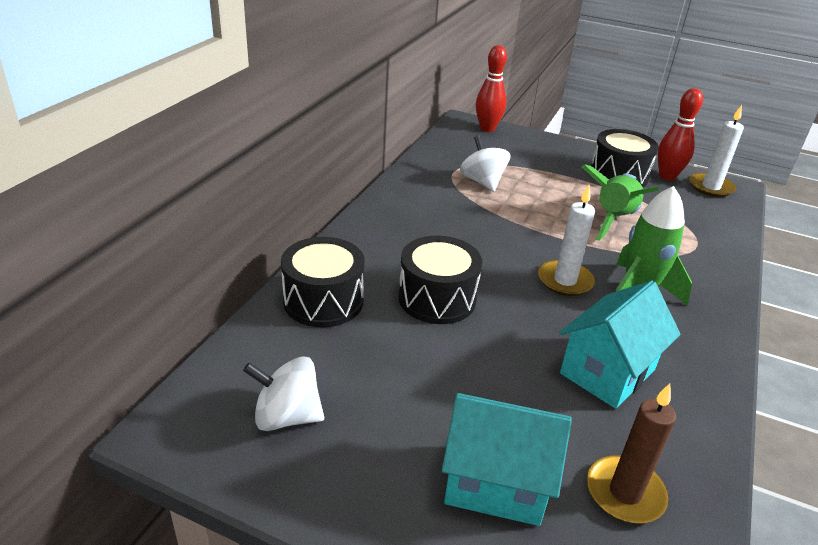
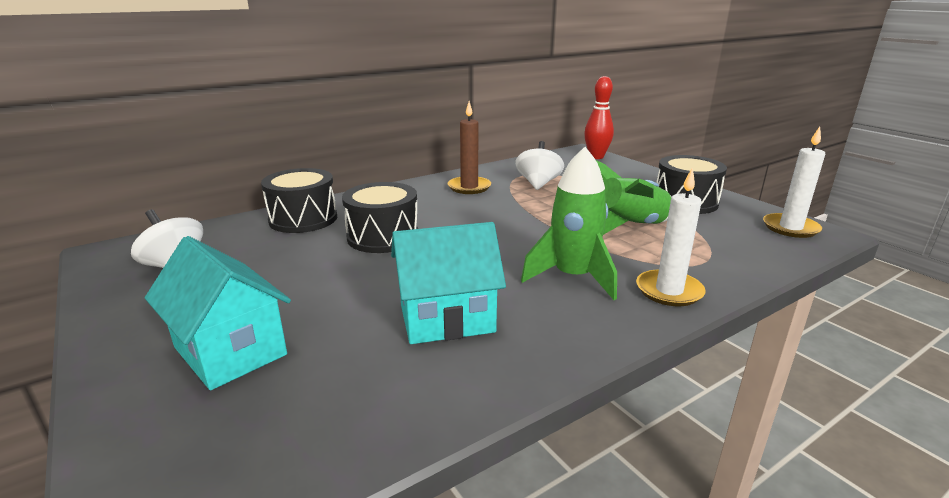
camera: 35 degrees right, 10 degrees down
(565, 281) = (510, 253): white candle -> white candle (669, 291)
(625, 493) = (315, 402): brown candle -> brown candle (469, 187)
(667, 176) = (744, 211): red bowling pin -> none

